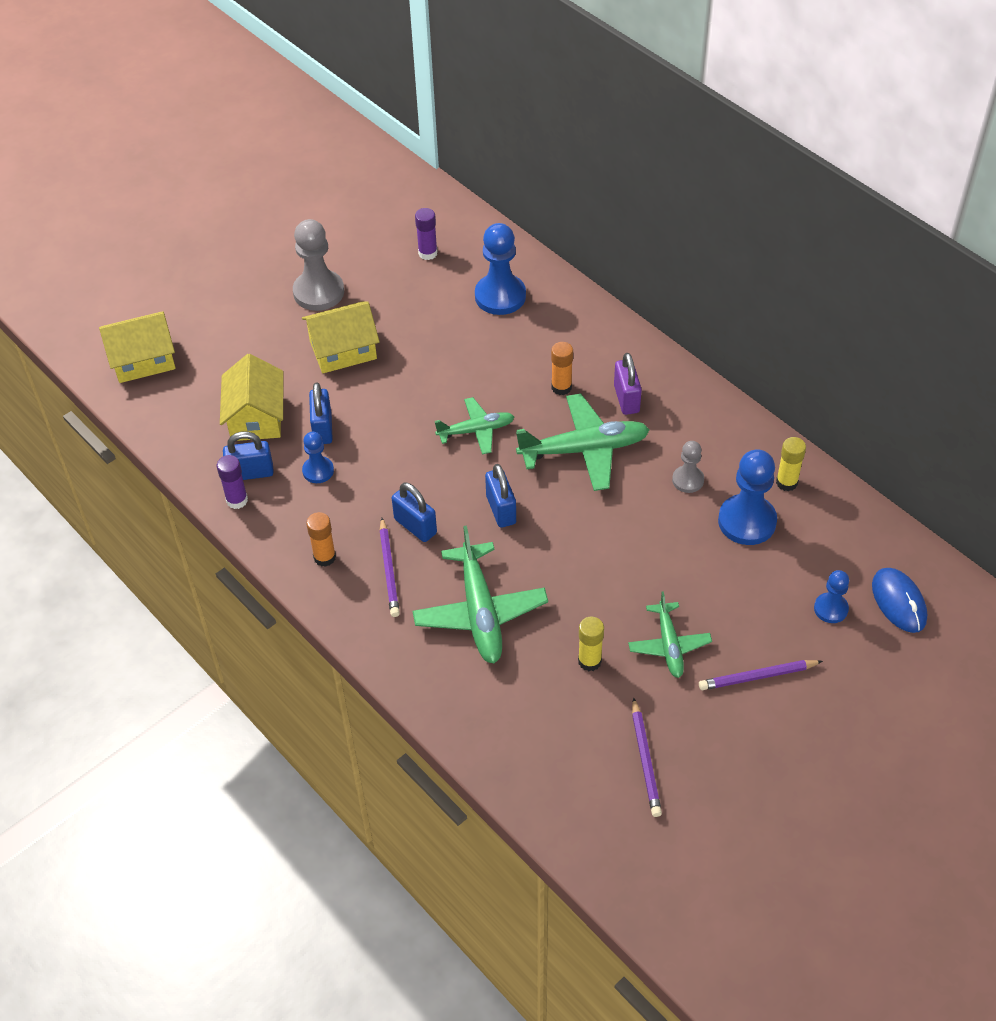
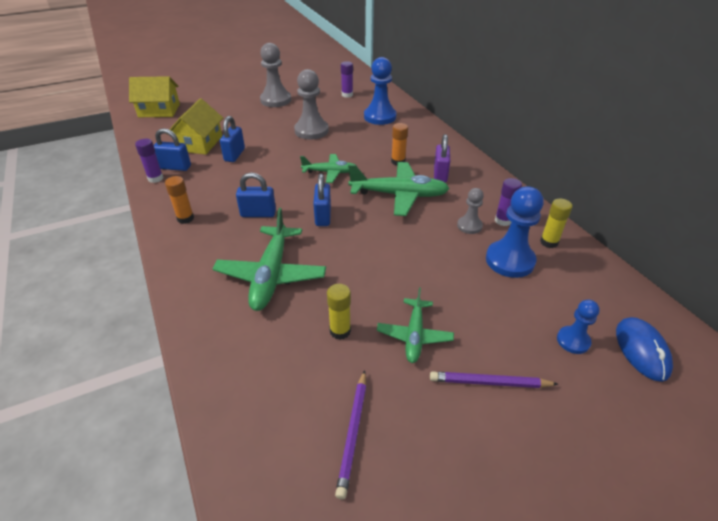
camera: 15 degrees right, 10 degrees down
(318, 471) = (216, 174): blue pawn -> none
(343, 350) = (272, 124): yellow house -> none
(389, 570) = (223, 235): purple pencil -> none
(410, 351) = (311, 131): none -> grey pawn
(415, 526) = (258, 214): blue padlock -> blue padlock turned 60 degrees counterclockwise
(726, 461) = (503, 221): none -> purple glue stick

